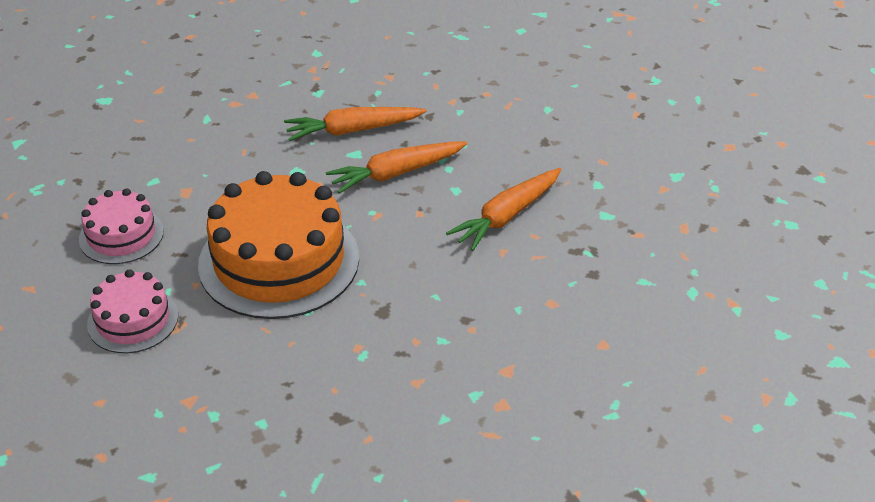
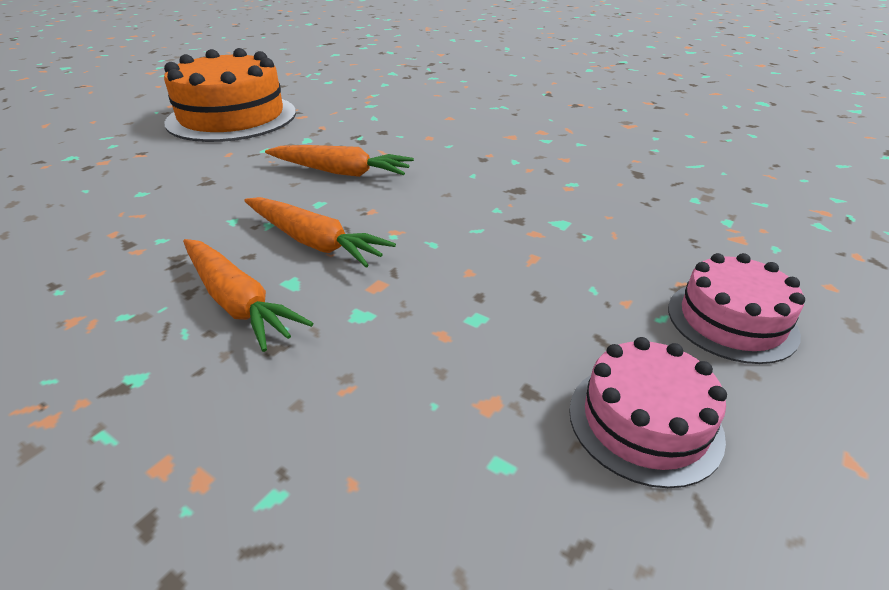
camera: 120 degrees left, 5 degrees down
(279, 261) = (525, 261): orange cake -> orange cake (232, 117)

